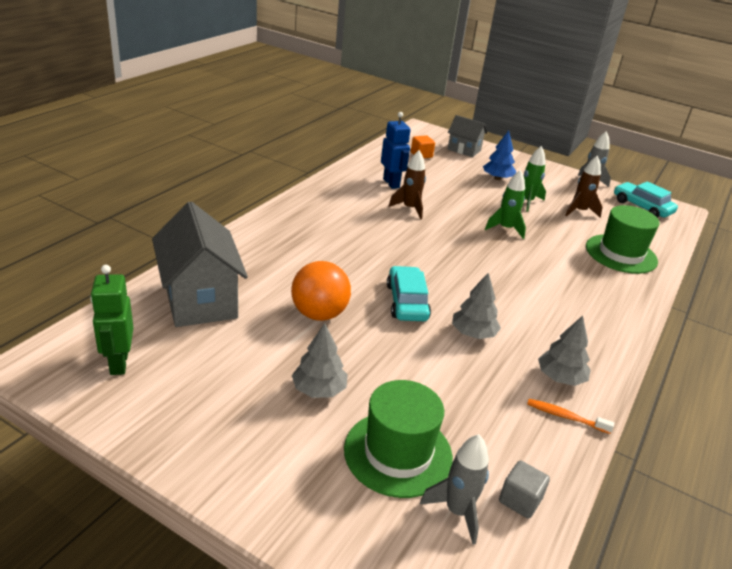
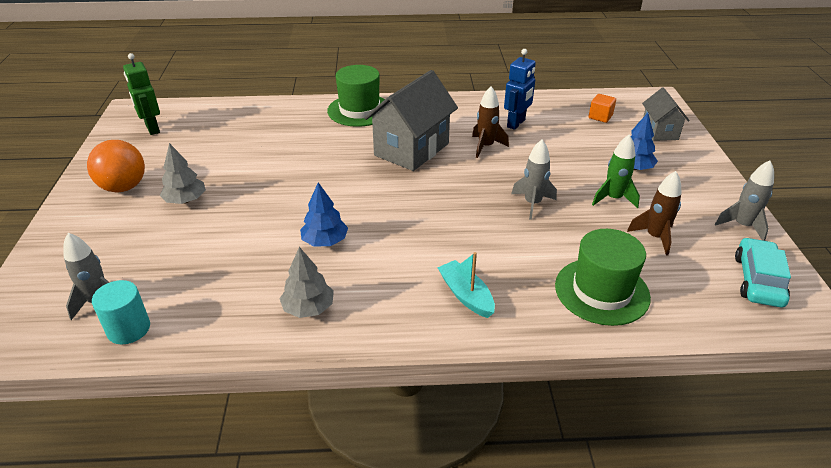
camera: 60 degrees right, 5 degrees up
(118, 363) = (152, 129): green robot -> green robot turned 75 degrees counterclockwise
(200, 300) = (240, 123): grey house -> grey house (411, 149)
(319, 314) = (273, 167): orange ball -> orange ball (123, 187)
(398, 453) = (143, 255): green hat -> green hat (359, 110)
(407, 302) = (333, 196): turquoise car -> none
(473, 333) = (325, 241): grey tree -> blue tree
(505, 229) = (532, 204): green rocket -> grey rocket
(520, 500) = (129, 329): grey cube -> turquoise cylinder
(565, 417) = (253, 326): orange toothbrush -> none
(592, 302) = (466, 295): none -> turquoise boat

